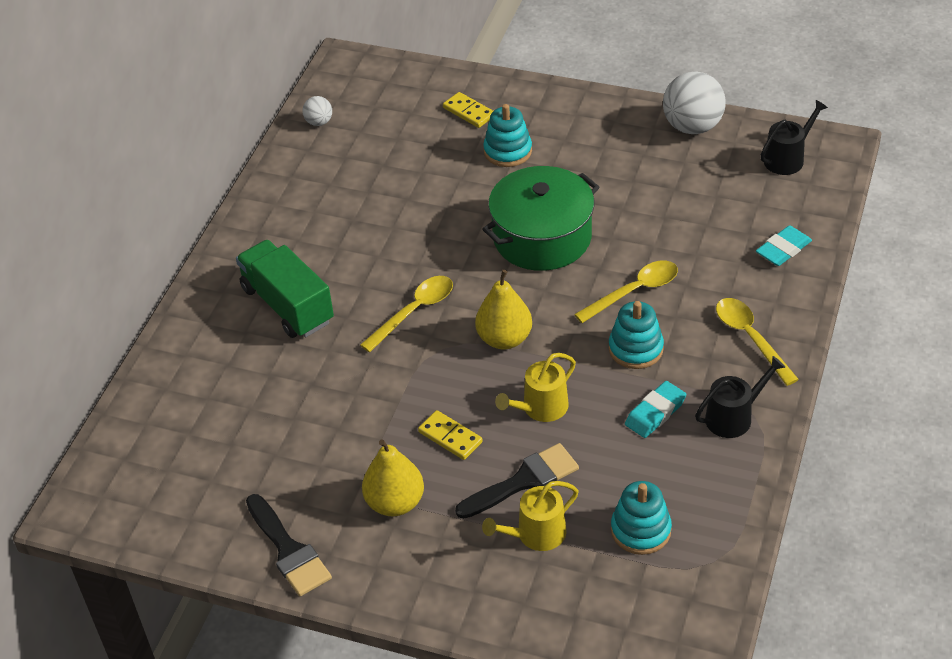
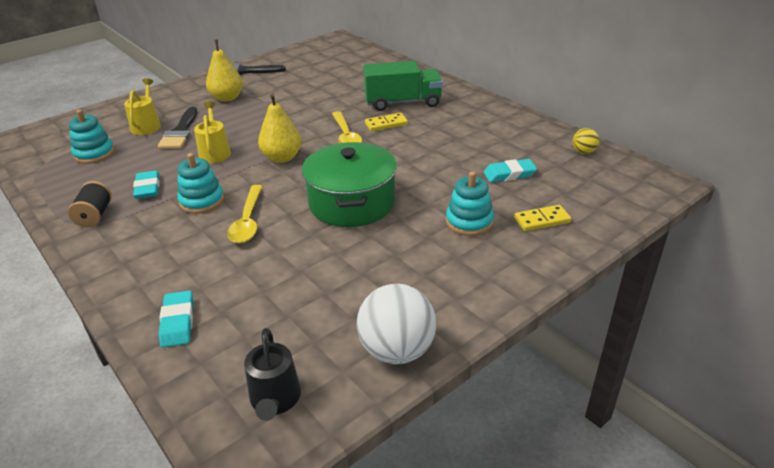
camera: 120 degrees right, 10 degrees down
(319, 122) = (583, 152): white ball -> yellow ball
(403, 156) = (509, 174): none -> turquoise eraser
(450, 437) = (241, 121): yellow domino -> yellow domino (386, 124)
(733, 417) = (95, 215): black watering can -> black spool
(750, 338) = (132, 254): yellow spoon -> none

